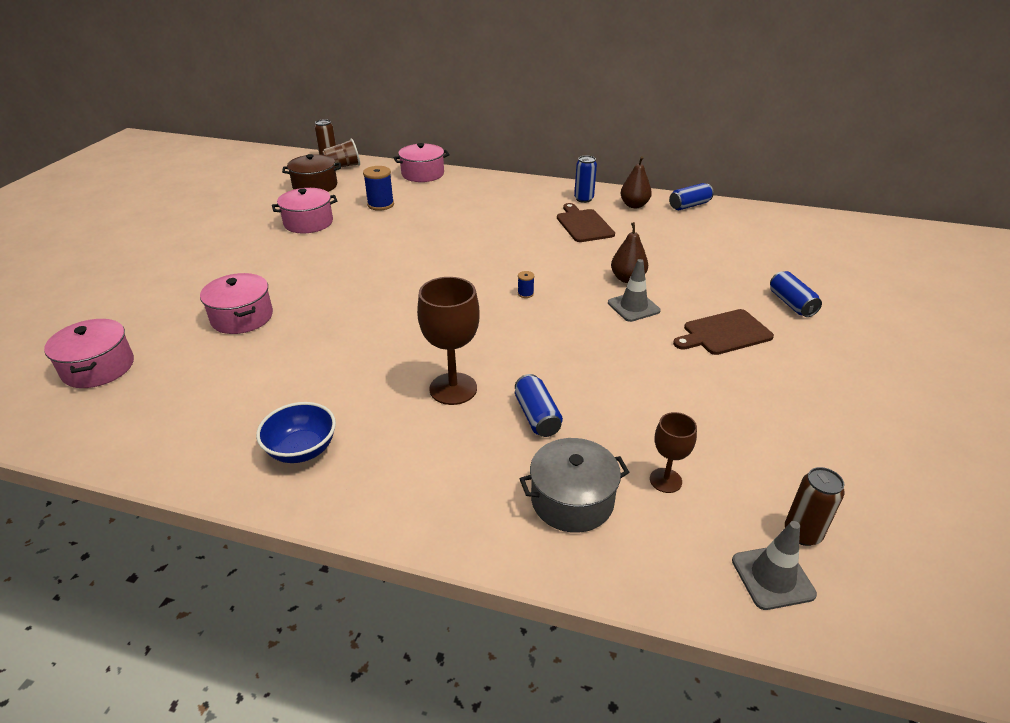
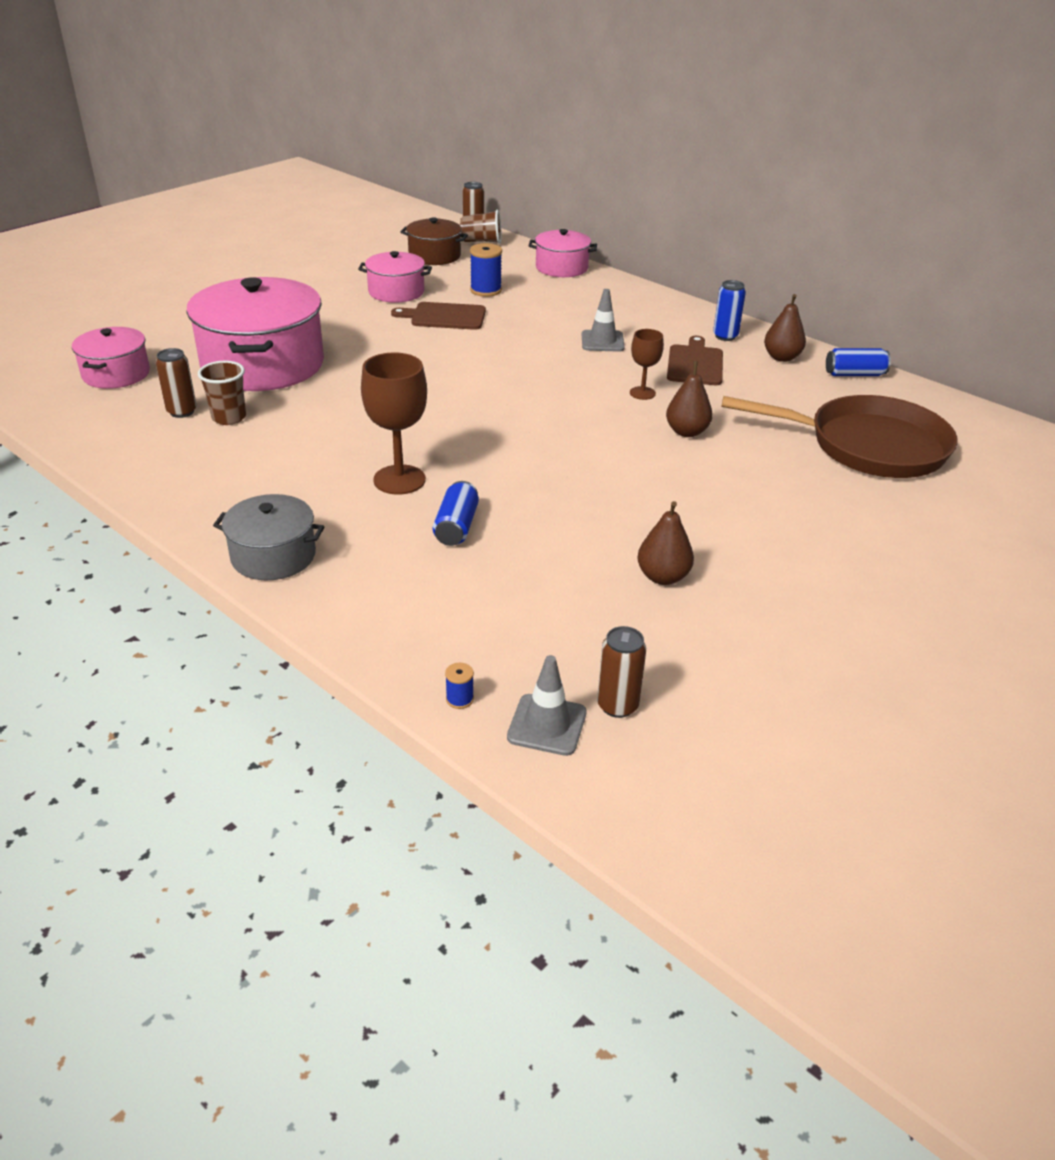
camera: 25 degrees right, 0 degrees up
(198, 386) = (182, 412): none -> brown can
(242, 317) = (263, 364): pink pot -> pink pot, size x1.89
(250, 378) = (229, 418): none -> brown cup
(302, 450) = (225, 487): blue bowl -> none
(525, 294) = (555, 416): blue spool -> blue spool (460, 699)
(572, 500) = (421, 602): grey pot -> grey pot (273, 556)
(633, 307) = (662, 461): grey traffic cone -> grey traffic cone (602, 341)
(665, 480) = (527, 618): brown goblet -> brown goblet (642, 393)
(724, 333) = (740, 515): brown cutting board -> brown cutting board (444, 316)
(724, 404) = (662, 577): none -> brown pear
(747, 255) = (867, 446): none -> brown pan
(791, 304) = (861, 510): blue can -> none

